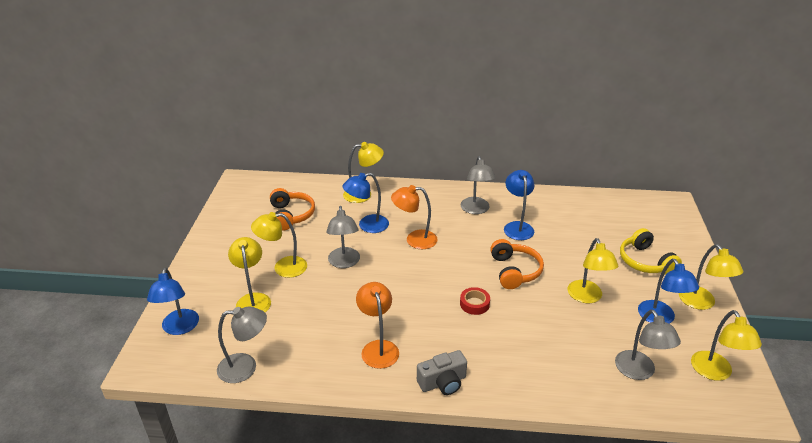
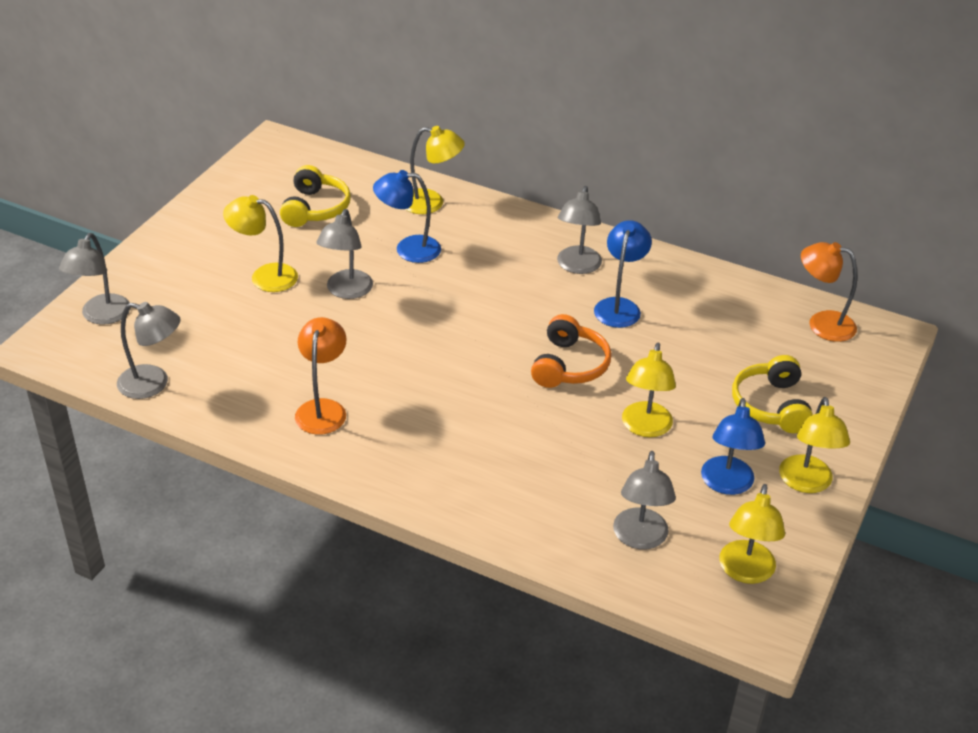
camera: 20 degrees right, 5 degrees up
(179, 328) = (101, 316): blue lamp -> grey lamp
(253, 299) = (205, 306): yellow lamp -> none
(291, 215) = (315, 208): orange headphones -> yellow headphones
(414, 240) = (460, 286): orange lamp -> orange lamp (822, 324)
(443, 382) = (375, 472): grey camera -> none
(474, 304) = (482, 392): red tape -> none

